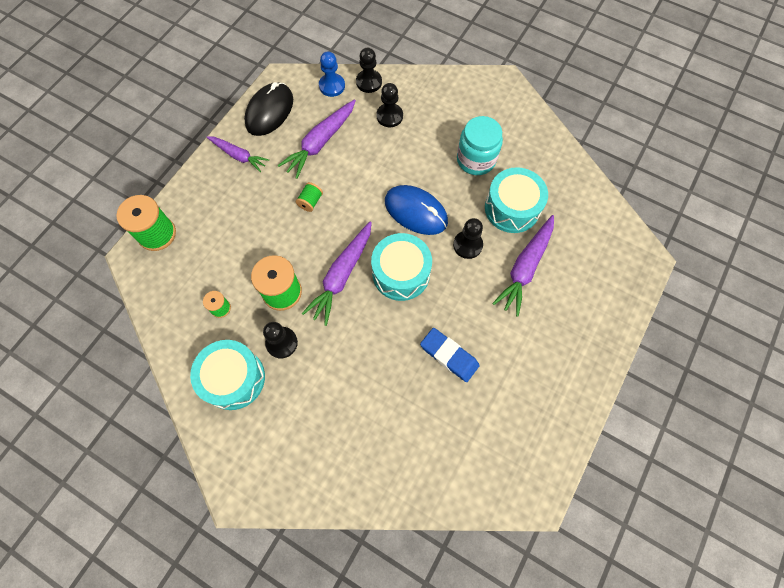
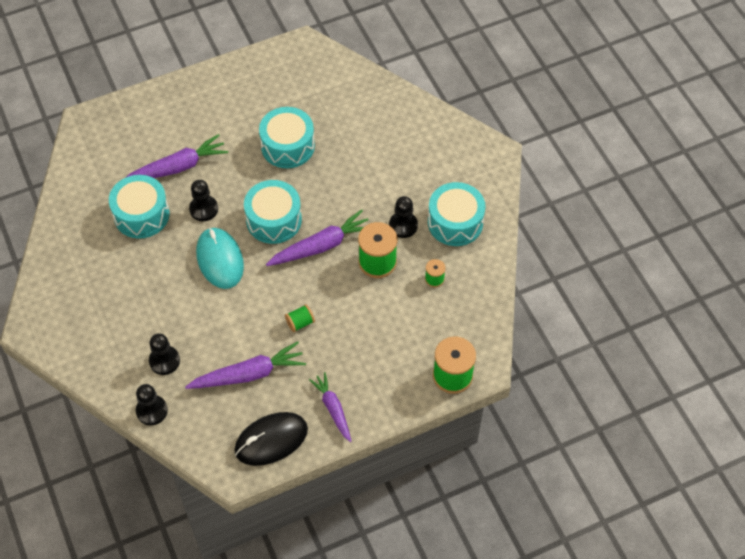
camera: 145 degrees left, 10 degrees down
(332, 86) = (190, 430): blue pawn -> none
(416, 211) = (220, 259): blue mouse -> turquoise mouse
(449, 356) = (288, 146): blue eraser -> turquoise drum
(476, 159) = (129, 272): turquoise jar -> none

